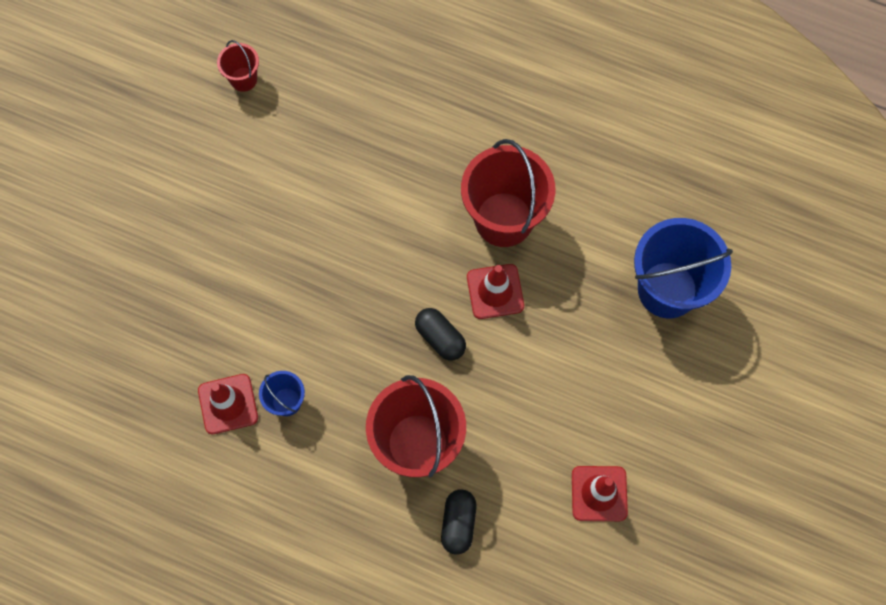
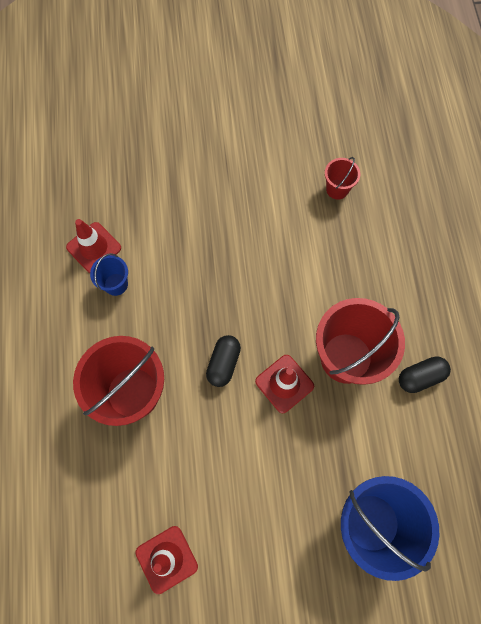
camera: 60 degrees right, 0 degrees up
(243, 79) = (333, 124): red bucket -> red bucket (337, 189)
(458, 523) = (87, 458): black capsule -> black capsule (420, 377)

